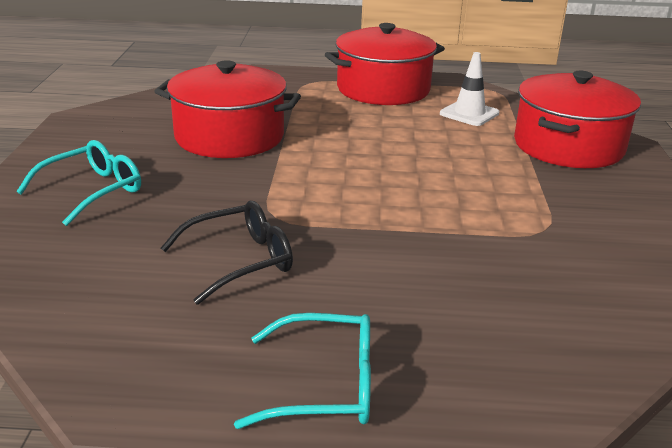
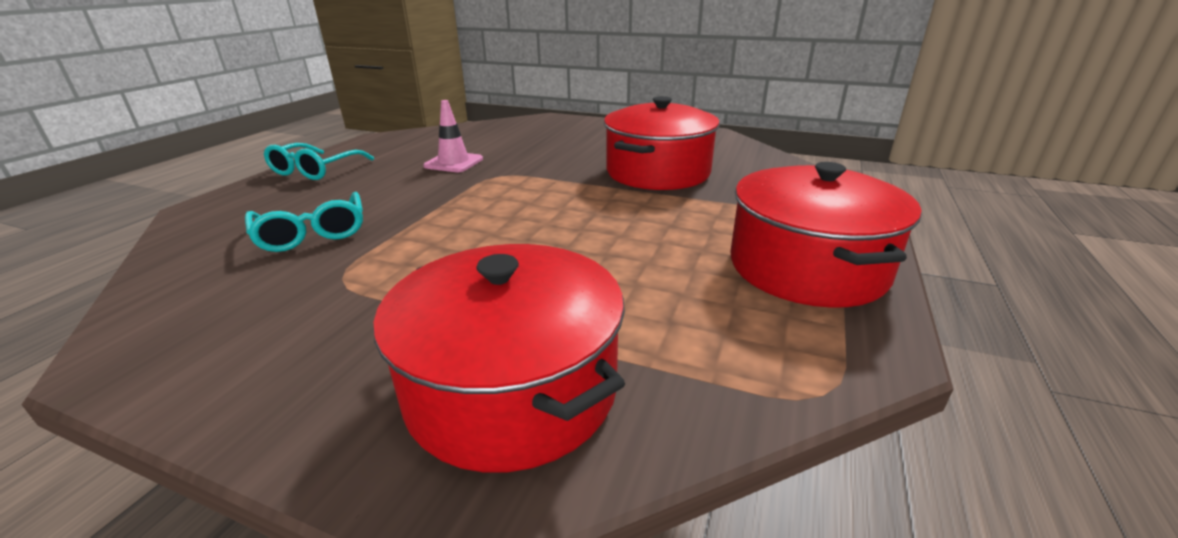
camera: 110 degrees right, 0 degrees up
(92, 191) = (582, 136): turquoise glasses -> turquoise glasses (312, 233)
(240, 261) = (454, 163): black glasses -> pink traffic cone
(469, 113) = (692, 321): white traffic cone -> none

